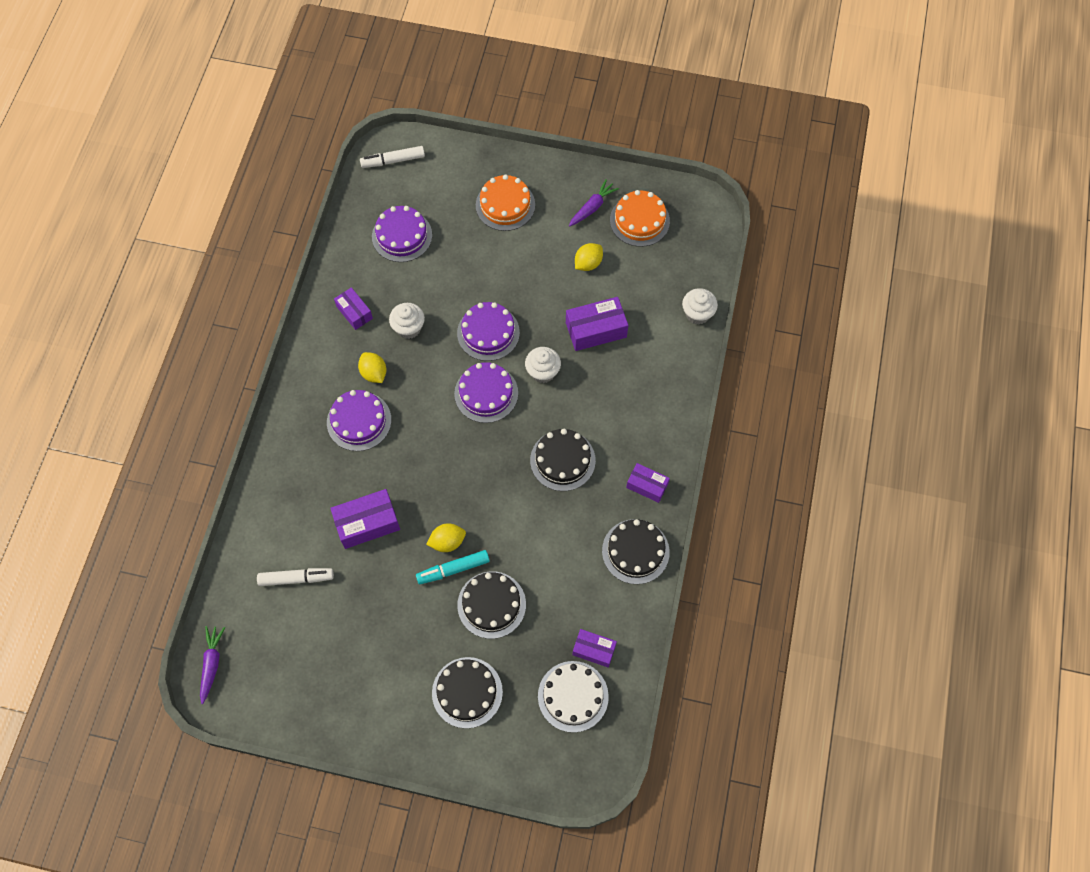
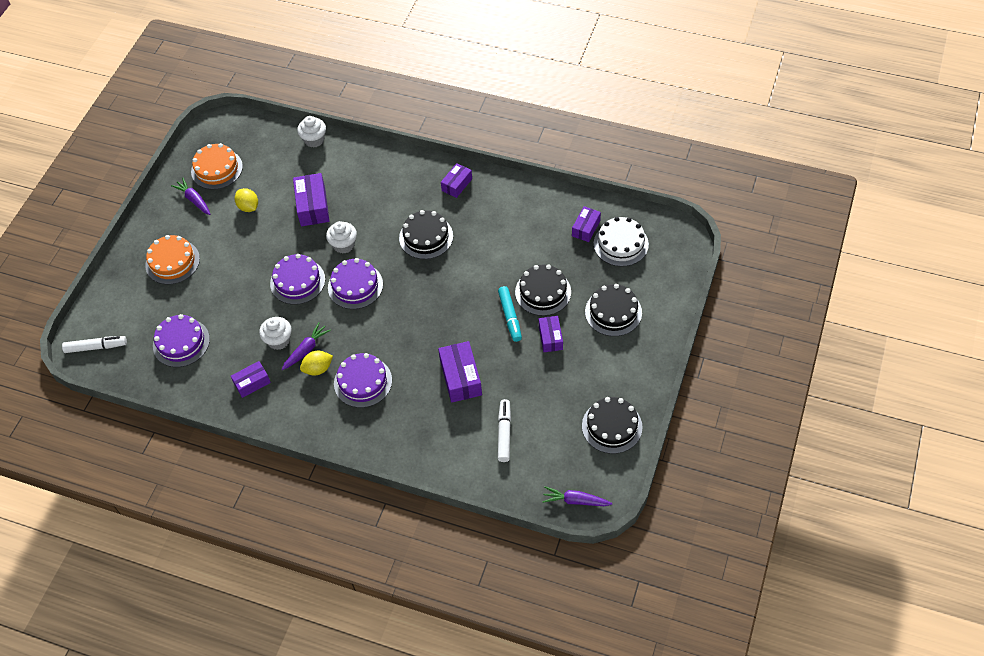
camera: 80 degrees left, 10 degrees down
(393, 161) = (96, 347): white marker -> white marker turned 90 degrees counterclockwise
(398, 357) = (306, 350): none -> purple carrot
(425, 619) = (550, 338): none -> purple box
(447, 542) = (485, 320): yellow lemon -> none
(635, 551) = (510, 196): black cake -> black cake (612, 426)

